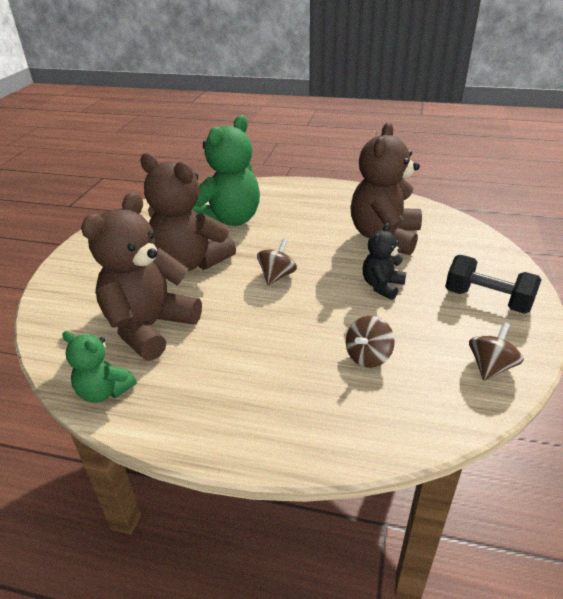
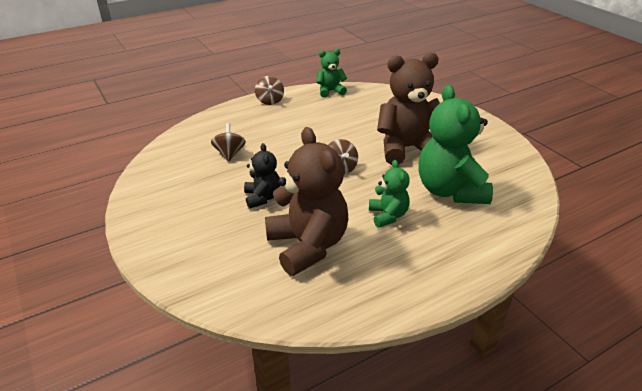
camera: 135 degrees right, 0 degrees up
(149, 327) = (358, 114): brown teddy bear -> none
(300, 227) = (388, 216): none -> green teddy bear
(487, 300) = (176, 226): black dumbbell -> none
(490, 367) = (154, 180): brown spinning top -> brown spinning top (270, 101)

